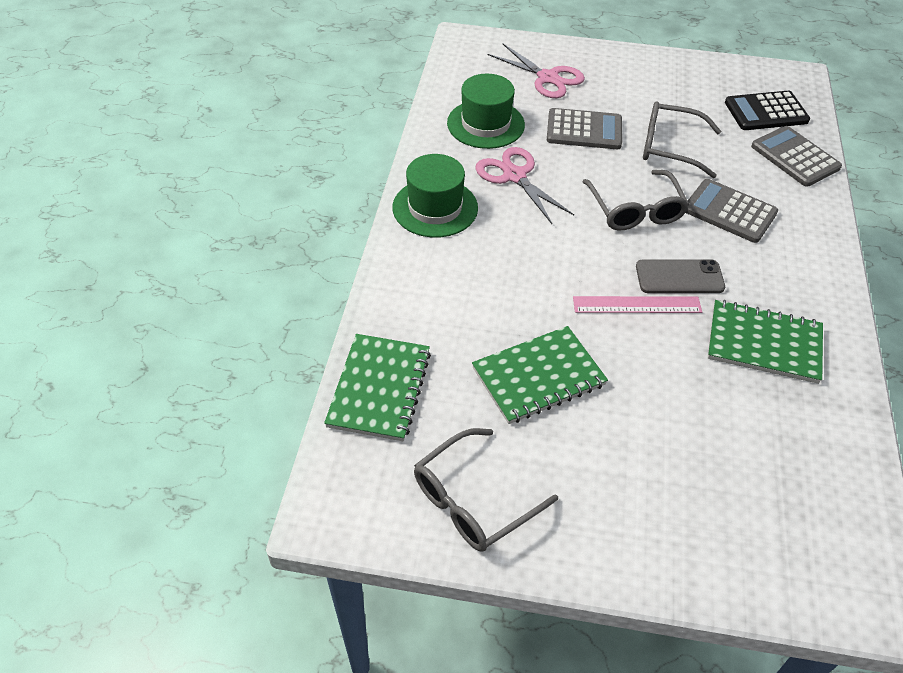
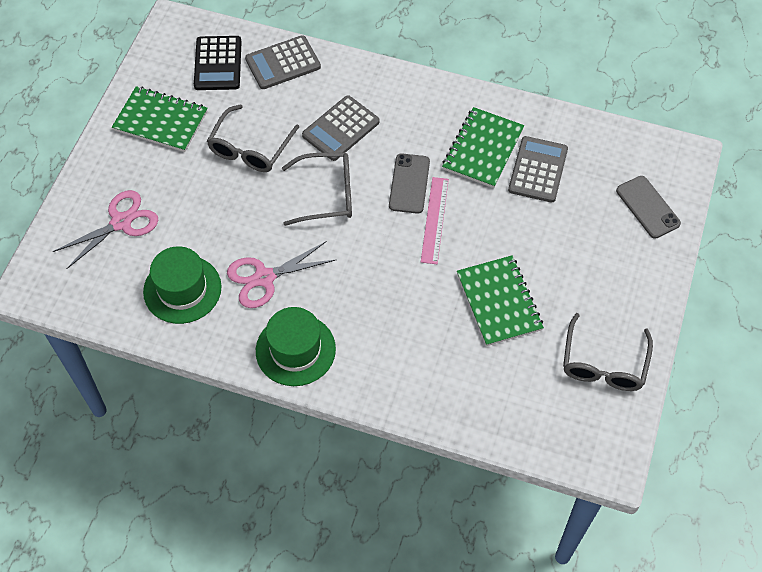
camera: 80 degrees left, 10 degrees up
(379, 389) = (500, 416): green notebook -> green notebook (161, 121)
(474, 500) = (604, 363): grey glasses -> grey glasses turned 45 degrees clockwise
(584, 130) = (211, 209): grey calculator -> grey calculator (538, 170)
(753, 549) = (648, 207): none -> grey phone

